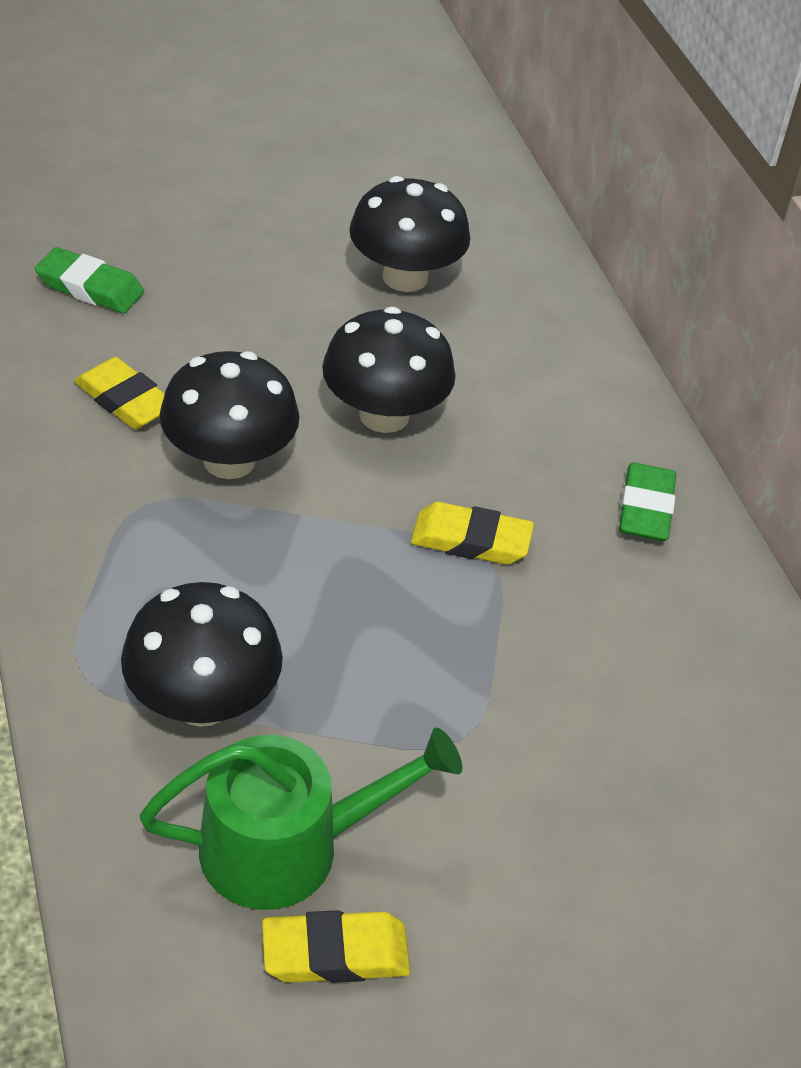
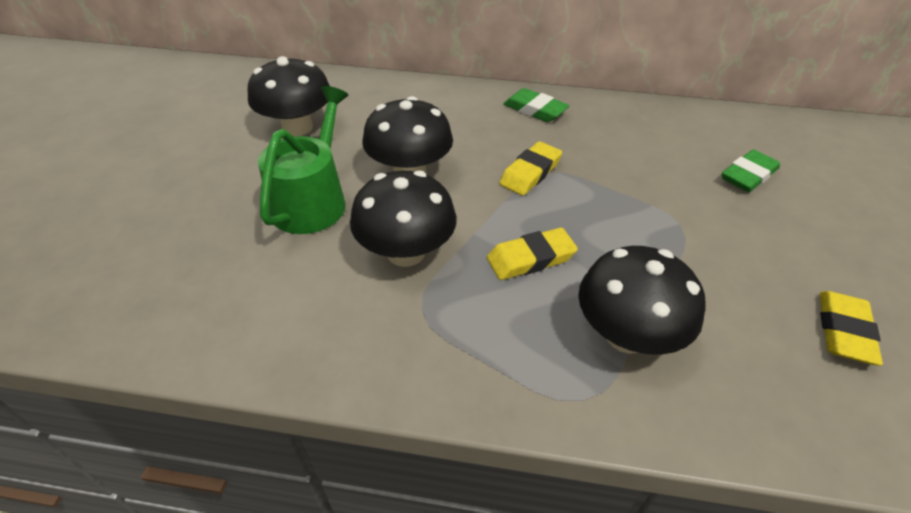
camera: 60 degrees left, 0 degrees up
(90, 288) = (166, 273): green eraser -> green eraser (748, 175)
(125, 400) = (308, 289): yellow eraser -> yellow eraser (530, 258)
(287, 847) = (758, 328): green watering can -> green watering can (312, 200)

